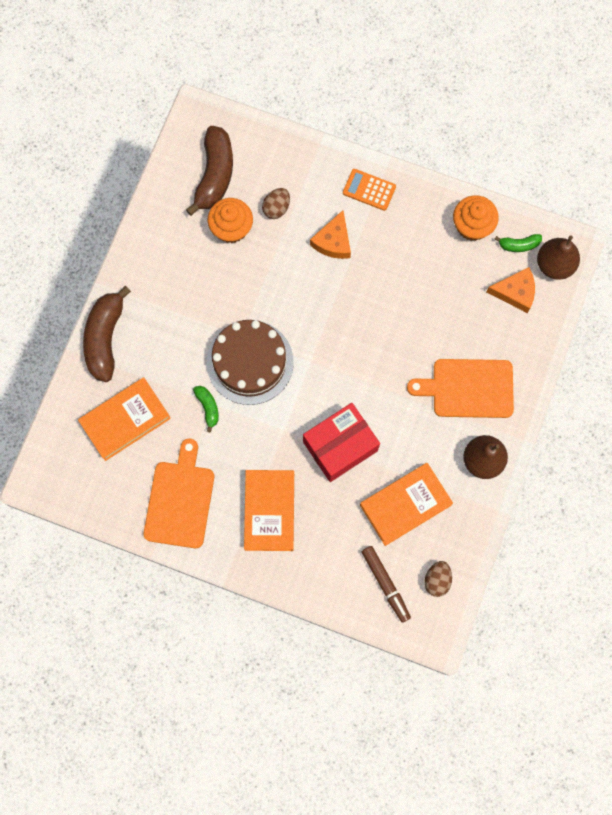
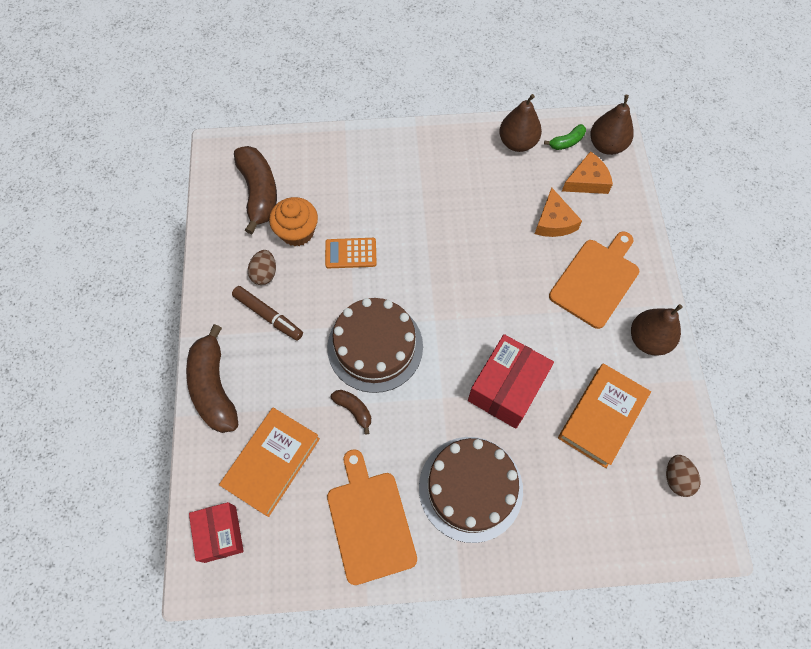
camera: 25 degrees left, 10 degrees down
(64, 457) = (220, 534): none -> red box
(208, 407) = (354, 410): green banana -> brown banana
(269, 511) = (470, 488): orange book -> brown cake
(276, 208) = (332, 198): brown egg -> brown egg (264, 274)
(333, 241) = (400, 204): orange cheese -> orange cheese (554, 221)
(369, 190) = (409, 150): orange calculator -> orange calculator (350, 253)
(385, 584) = (629, 508): brown marker -> brown marker (268, 315)
(468, 388) = (596, 280): orange cutting board -> orange cutting board turned 150 degrees clockwise
(472, 226) = (517, 143): orange cupcake -> brown pear

